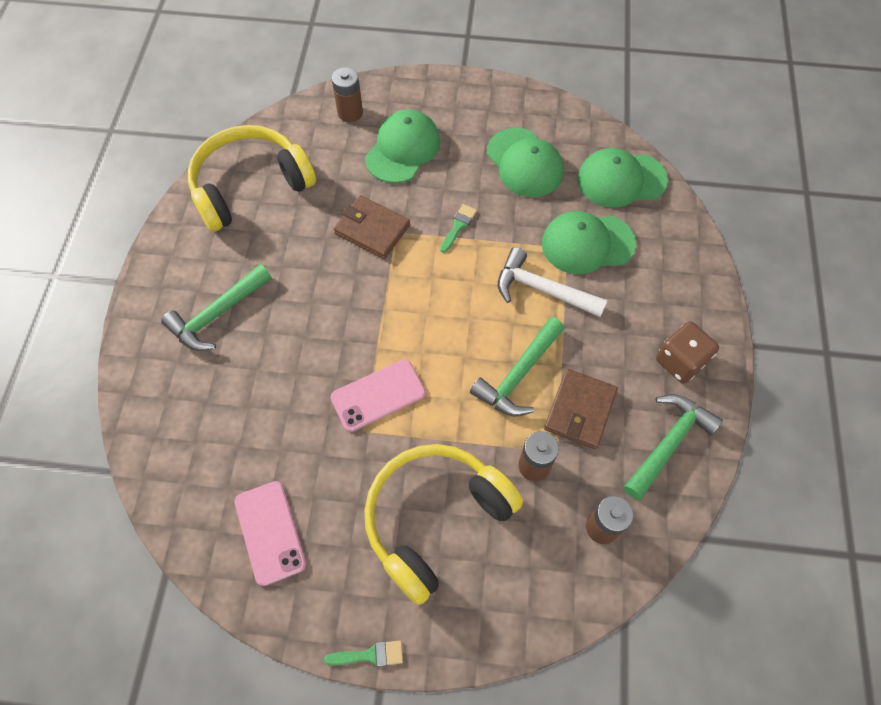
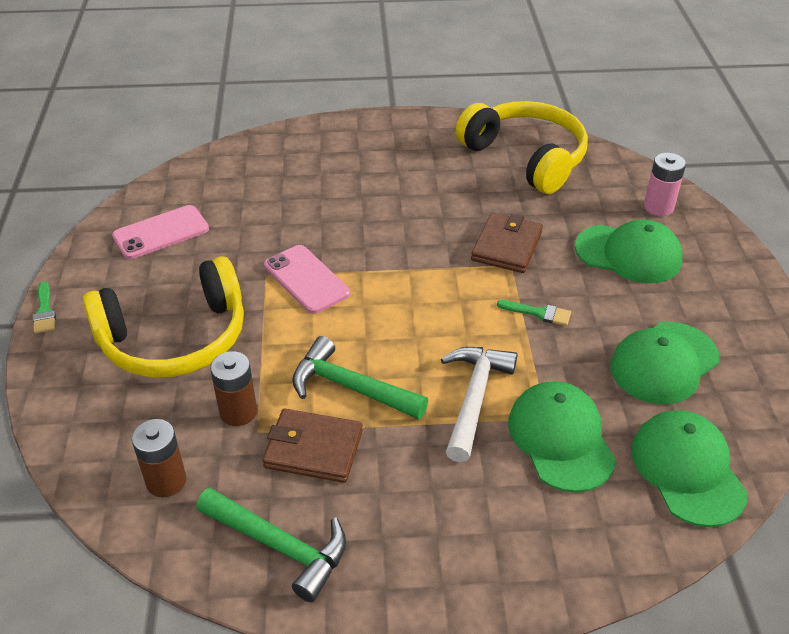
camera: 80 degrees right, 20 degrees down
(217, 314) = (373, 164): green hammer -> none
(350, 113) = (658, 207): brown battery -> pink battery
(435, 519) = (175, 338): yellow headphones -> yellow headphones turned 120 degrees clockwise
(680, 361) = (403, 556): brown dice -> none

